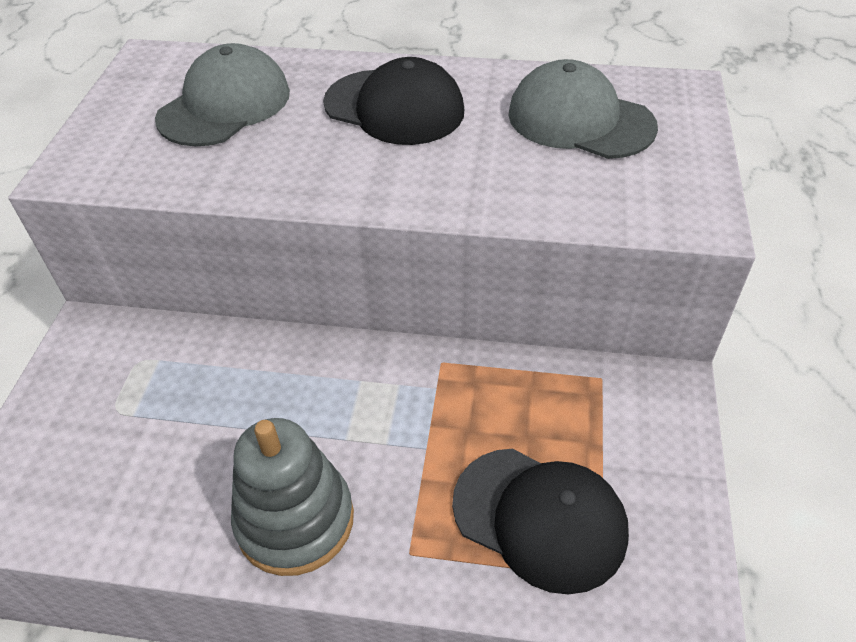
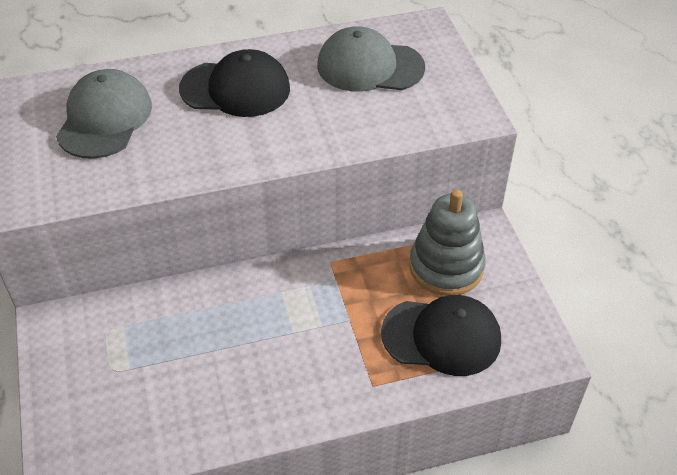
camera: 25 degrees left, 0 degrees up
(295, 520) = (288, 393): grey stacking toy -> grey stacking toy (446, 267)

